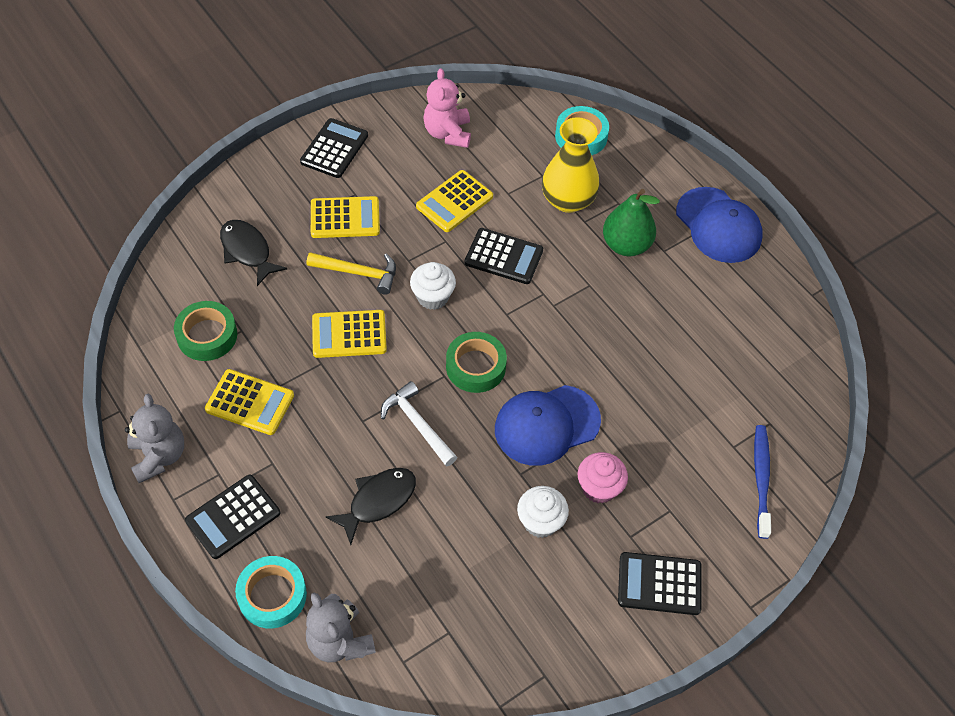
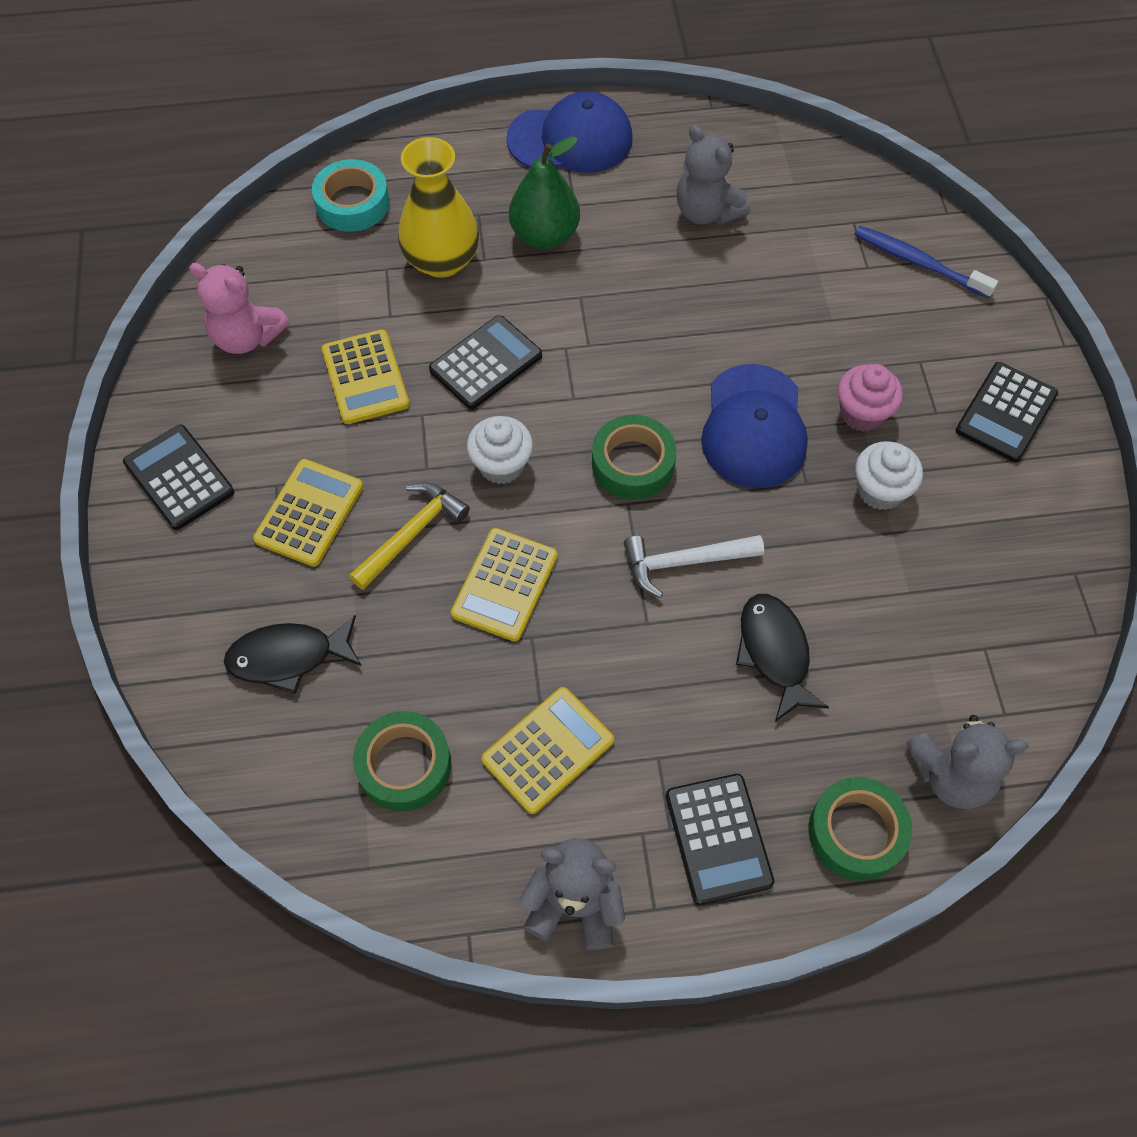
camera: 60 degrees left, 5 degrees up
(272, 595) = (856, 832): turquoise tape -> green tape
(712, 328) = (706, 212): none -> grey teddy bear

